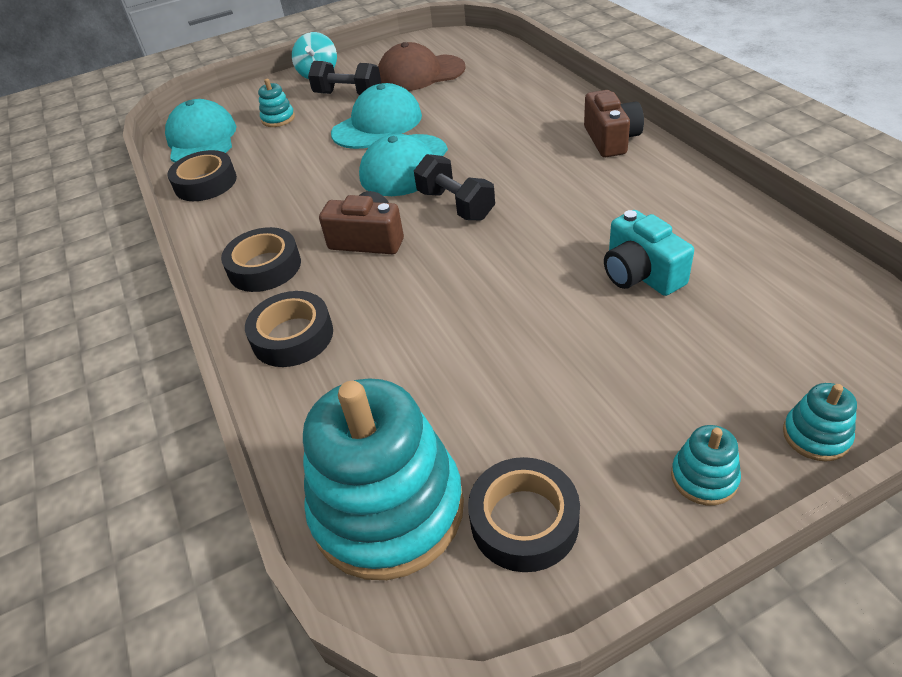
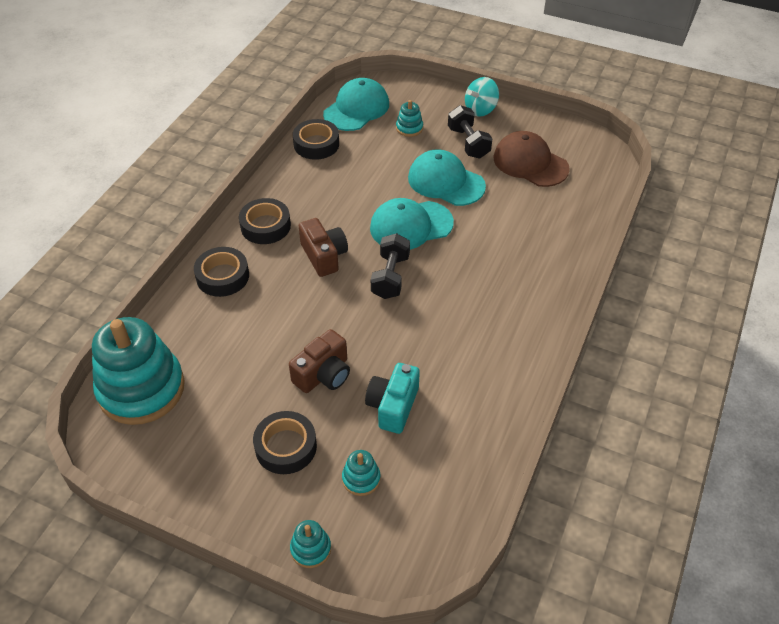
camera: 45 degrees right, 5 degrees up
(377, 124) = (446, 182): turquoise cap -> turquoise cap turned 150 degrees counterclockwise
(524, 521) = (169, 446): black tape -> black tape (286, 447)
(611, 139) = (535, 318): brown camera -> brown camera (323, 374)
(704, 478) = (245, 509): turquoise stacking toy -> turquoise stacking toy (361, 479)

